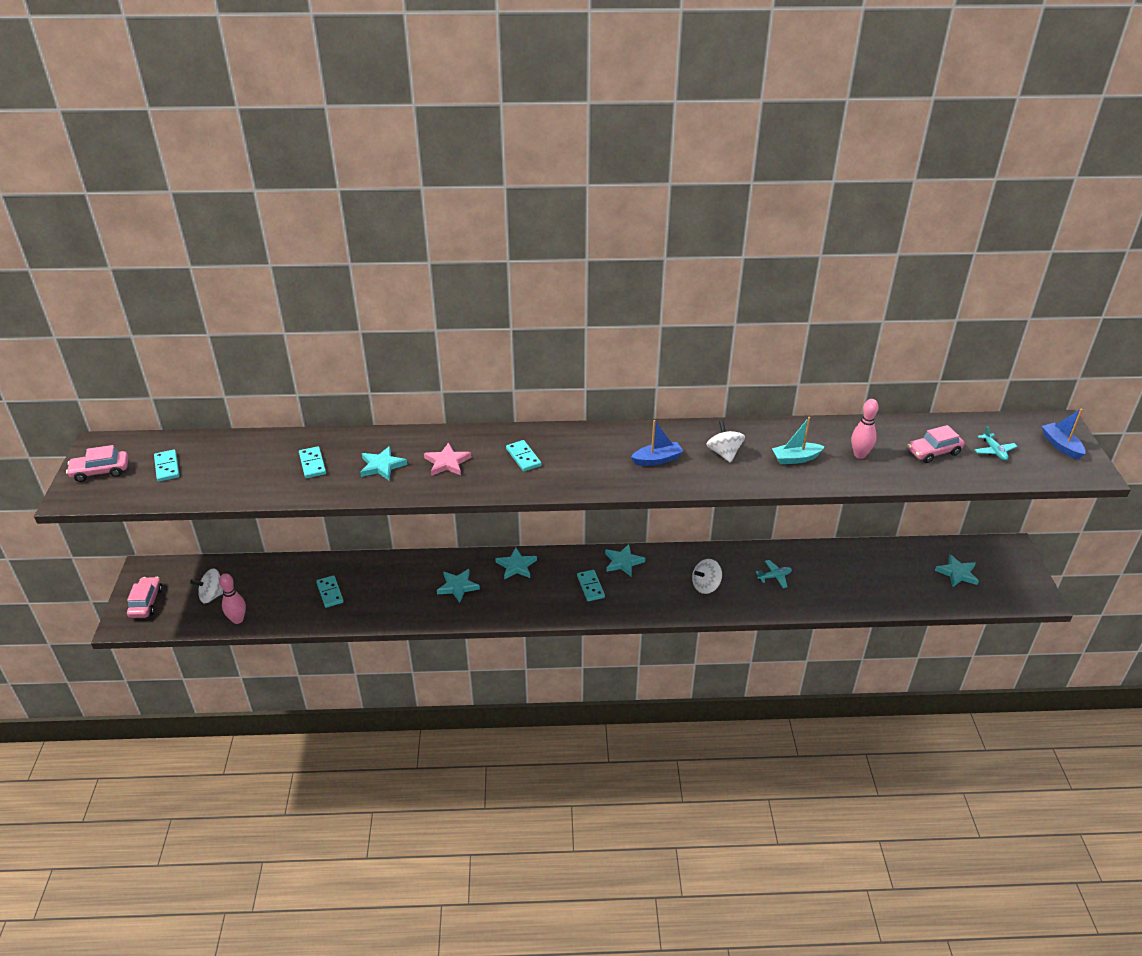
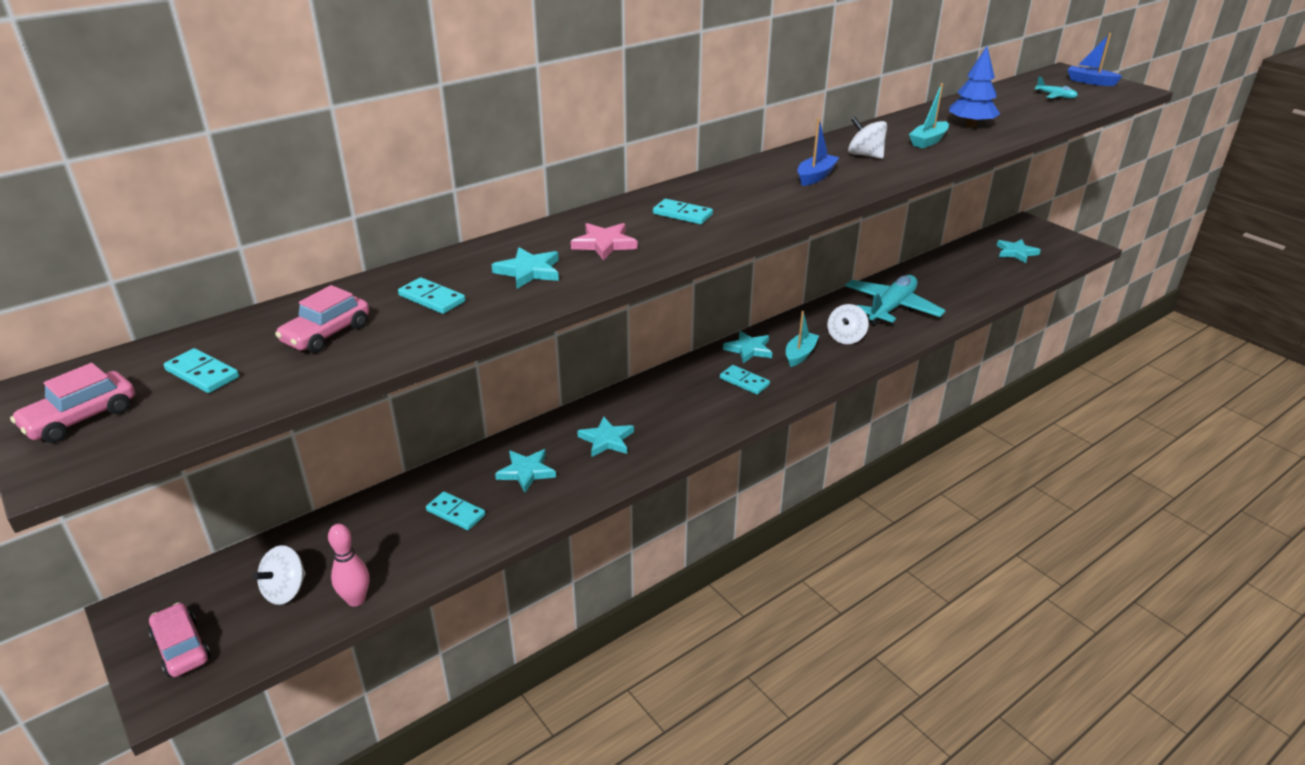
camera: 35 degrees left, 5 degrees down
(516, 566) = (647, 395): turquoise star -> turquoise star (526, 472)
(654, 584) = (800, 354): none -> turquoise boat
(774, 577) = (891, 308): turquoise plane -> turquoise plane, size x2.32
(859, 455) = (971, 125): pink bowling pin -> blue tree
(933, 452) = (1018, 108): pink car -> pink car (326, 334)

